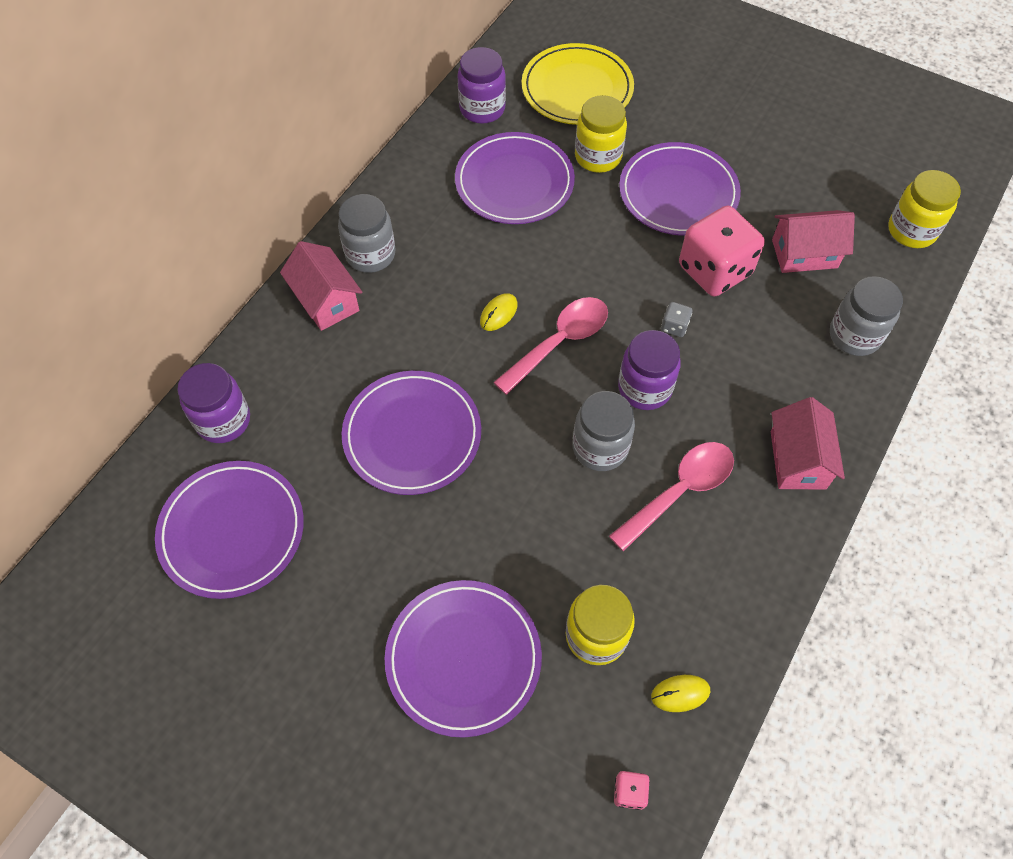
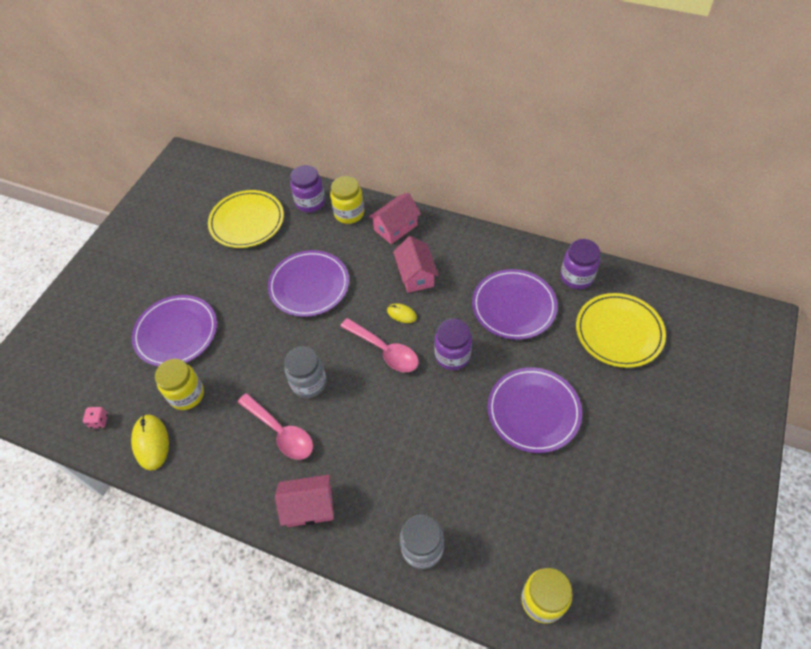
camera: 85 degrees right, 5 degrees down
(232, 531) = (247, 221): purple plate -> yellow plate
(370, 254) = (434, 241): grey jar -> none
(598, 157) = (553, 354): yellow jar -> yellow jar (349, 213)
(644, 388) = (356, 404): purple jar -> purple jar (452, 356)
(674, 326) = (409, 418): grey dice -> none
(680, 693) = (151, 442): yellow mouse -> yellow mouse, size x1.71
(714, 270) = (464, 442): pink dice -> none
(804, 254) = (496, 508): pink house -> pink house (416, 275)

